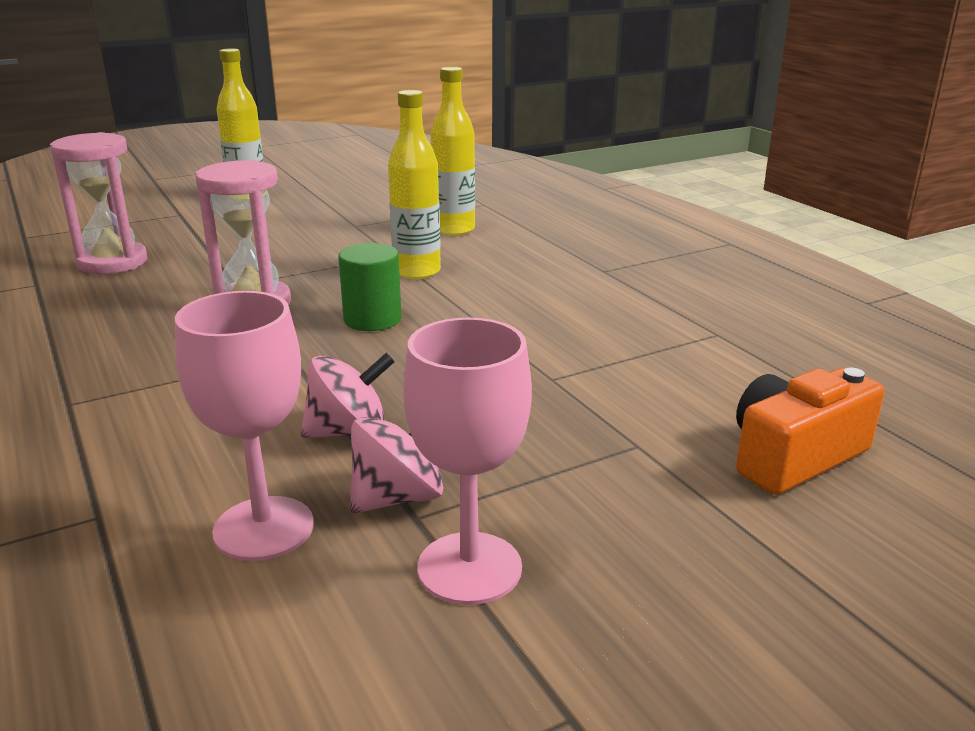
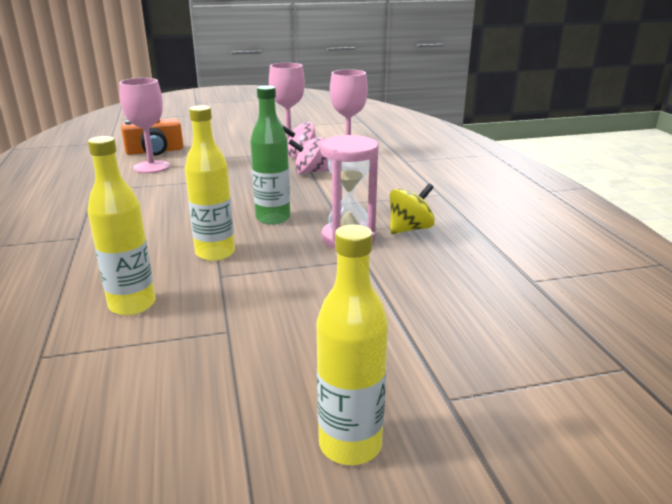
camera: 165 degrees left, 0 degrees up
(113, 262) = (481, 301): pink hourglass -> none
(159, 326) = (410, 229): none -> yellow spinning top
(372, 319) = (273, 218): green cylinder -> green bottle
(711, 400) = (151, 167): none -> pink goblet

